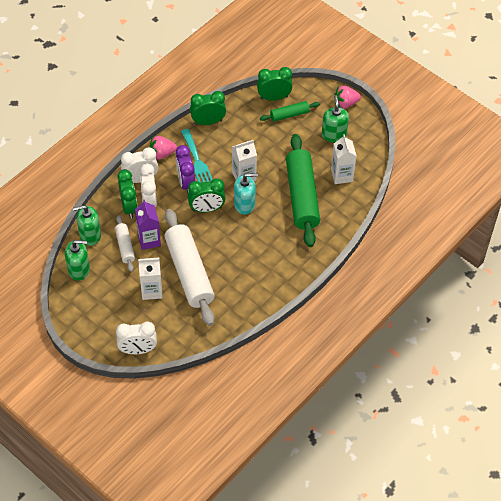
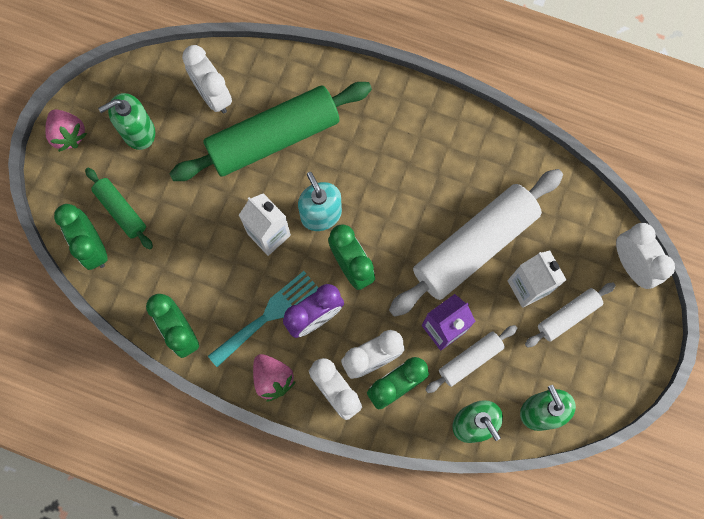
camera: 110 degrees left, 20 degrees up
(124, 304) = (567, 316): none -> white rolling pin
(341, 175) = (213, 96): white carton -> white clock

